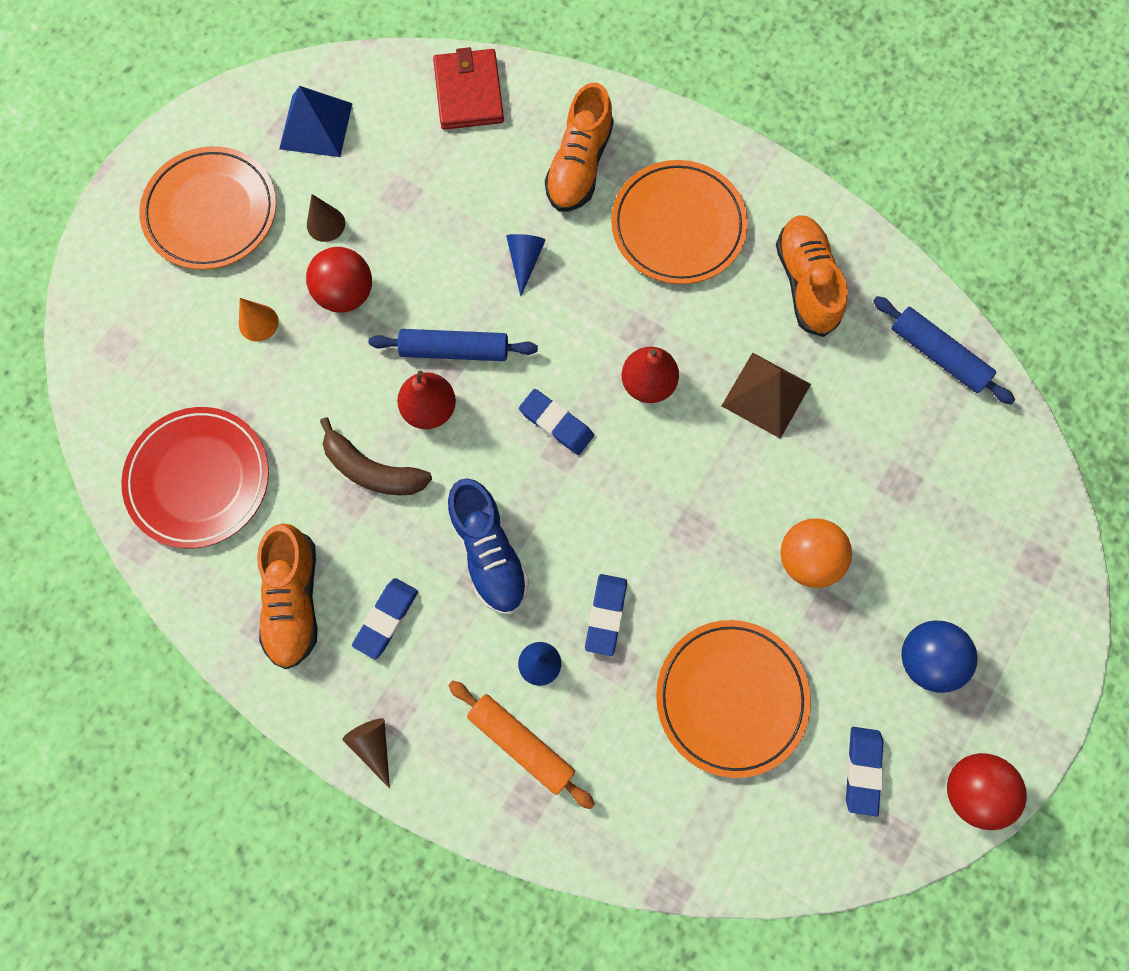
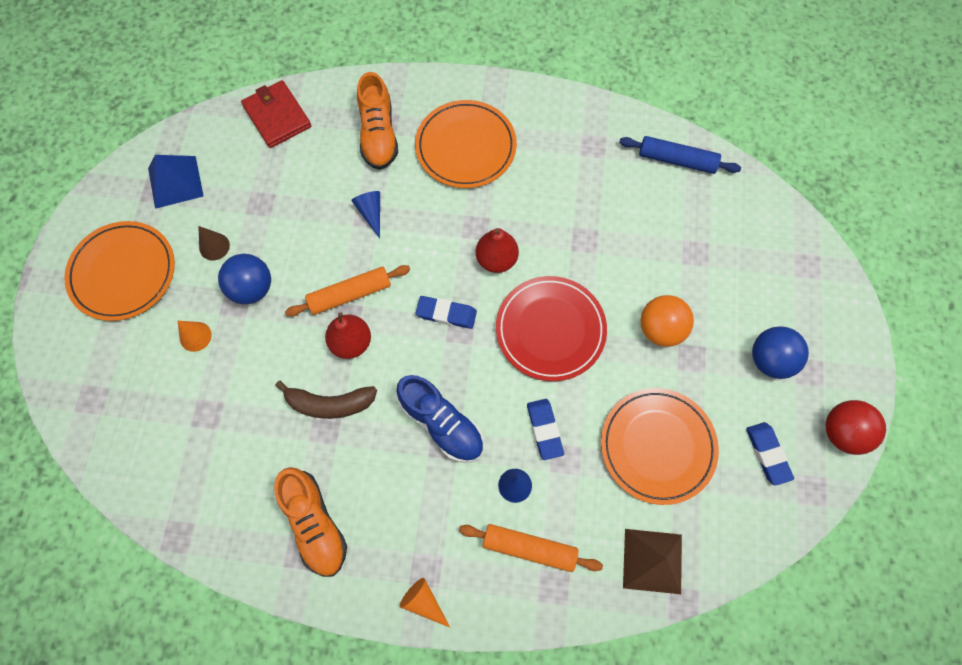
camera: 25 degrees left, 5 degrees down
(199, 479) = (201, 468): red plate -> red plate (550, 330)
(346, 293) = (252, 288): red ball -> blue ball
(373, 746) = (424, 602): brown cone -> orange cone
(386, 618) = (389, 505): blue eraser -> none
(454, 350) = (350, 294): blue rolling pin -> orange rolling pin
(766, 395) = (579, 233): brown pyramid -> brown pyramid (652, 561)
(805, 282) = (569, 149): orange shoe -> none

